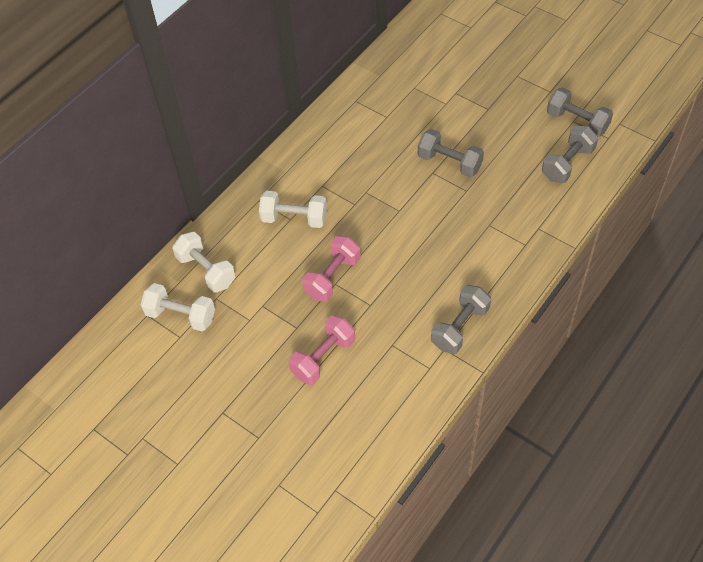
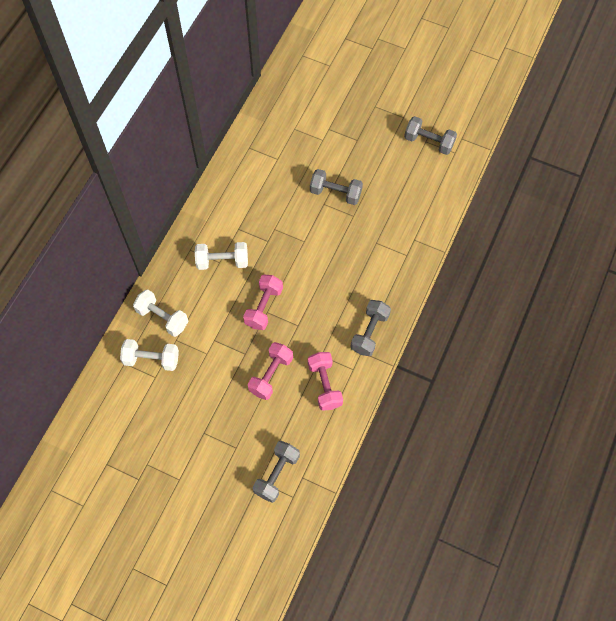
camera: 15 degrees left, 10 degrees up
(389, 381) = (324, 385): none -> pink dumbbell
(567, 164) = (427, 180): grey dumbbell -> grey dumbbell (276, 474)

